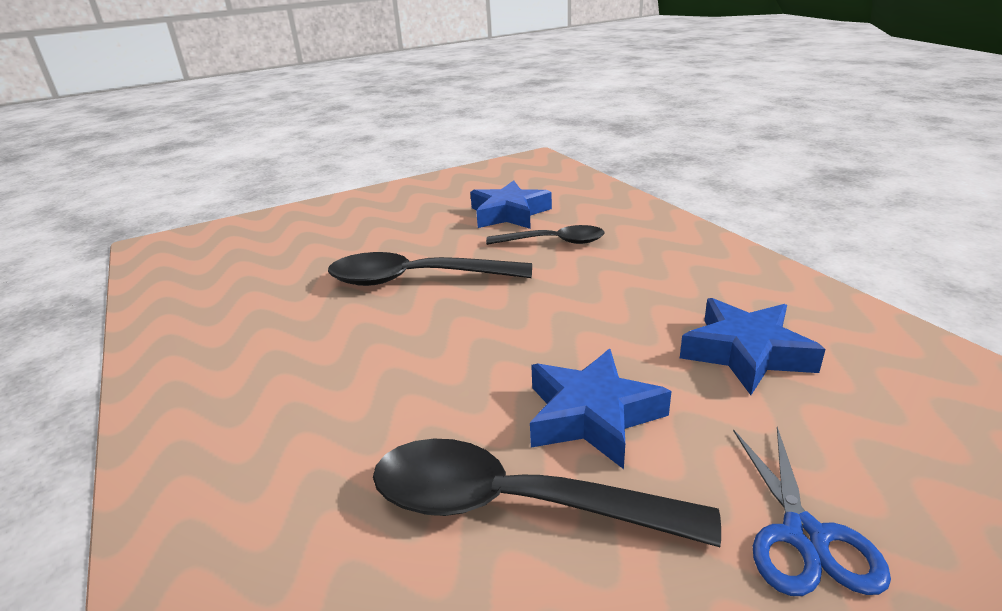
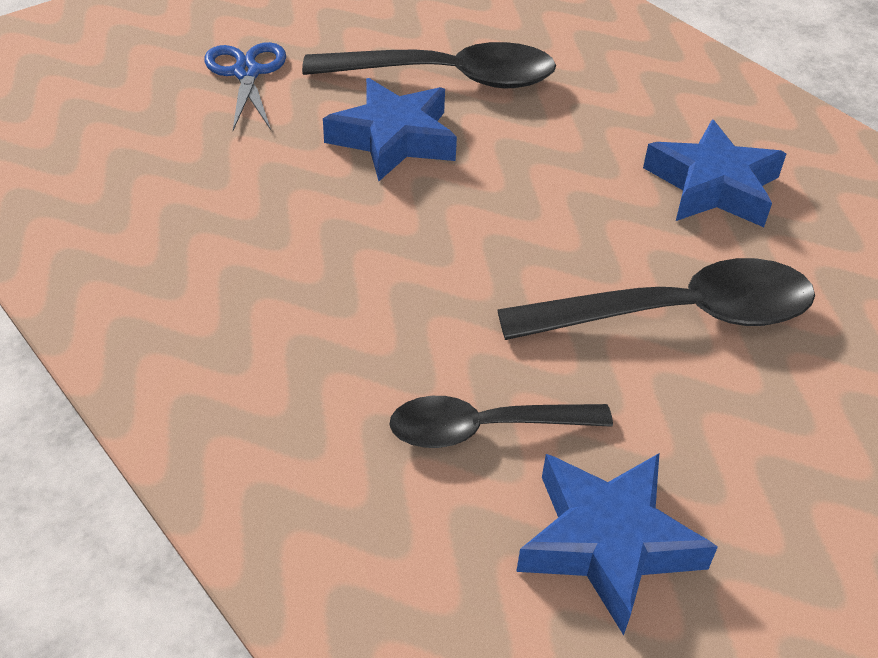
camera: 165 degrees right, 15 degrees up
(745, 353) = (226, 210): blue star -> blue star (713, 186)

